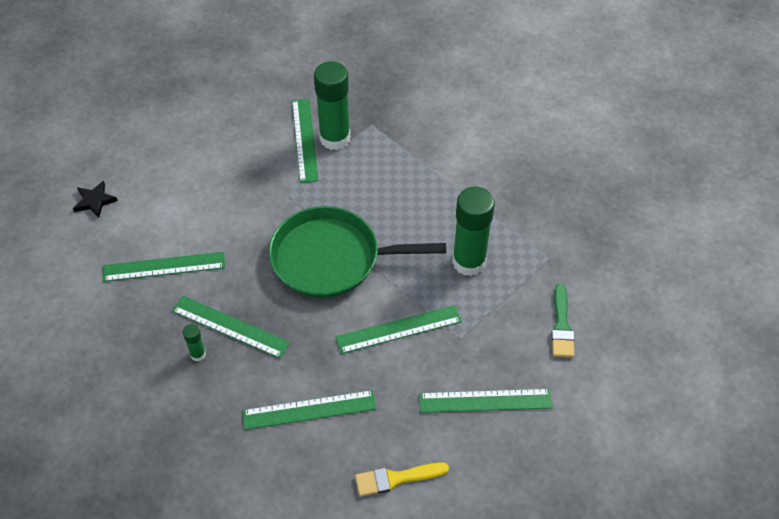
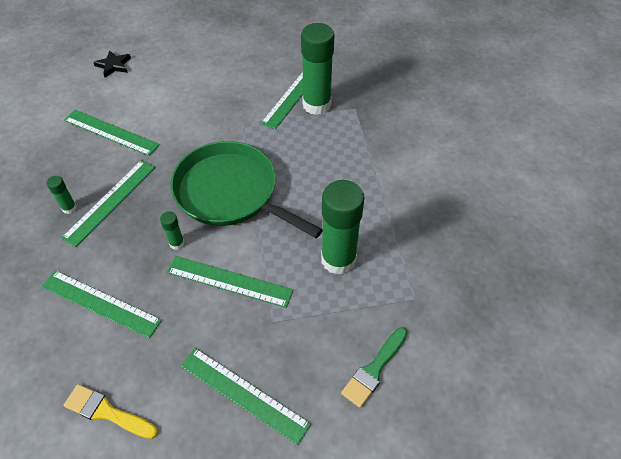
camera: 35 degrees right, 0 degrees up
(230, 327) = (110, 201): green ruler -> green ruler turned 60 degrees clockwise
(326, 326) = (177, 243): none -> green glue stick

